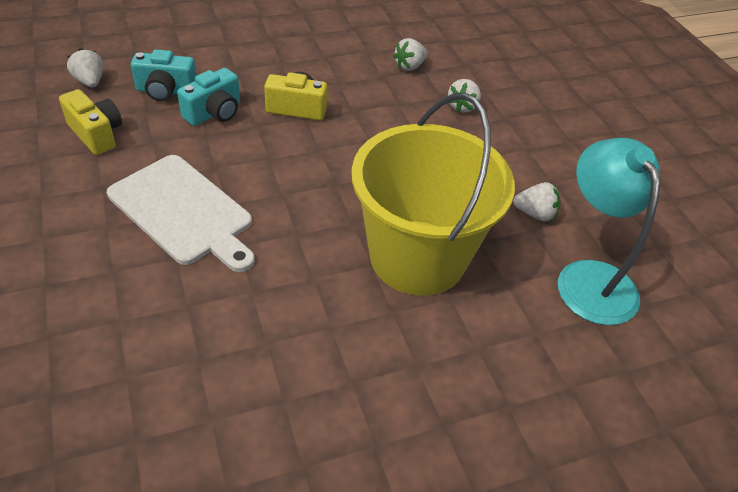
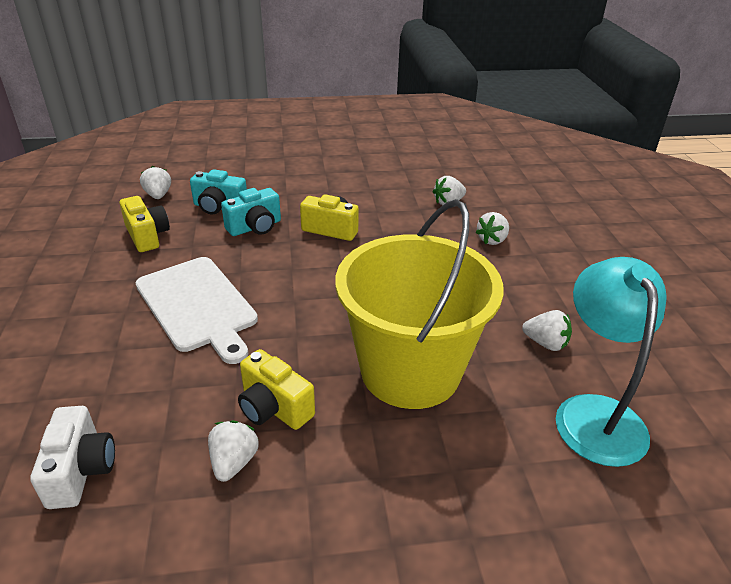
camera: 15 degrees right, 10 degrees down
(127, 402) = (81, 470): none -> white camera
(276, 371) = (234, 462): none -> white strawberry
(298, 312) = (274, 408): none -> yellow camera

